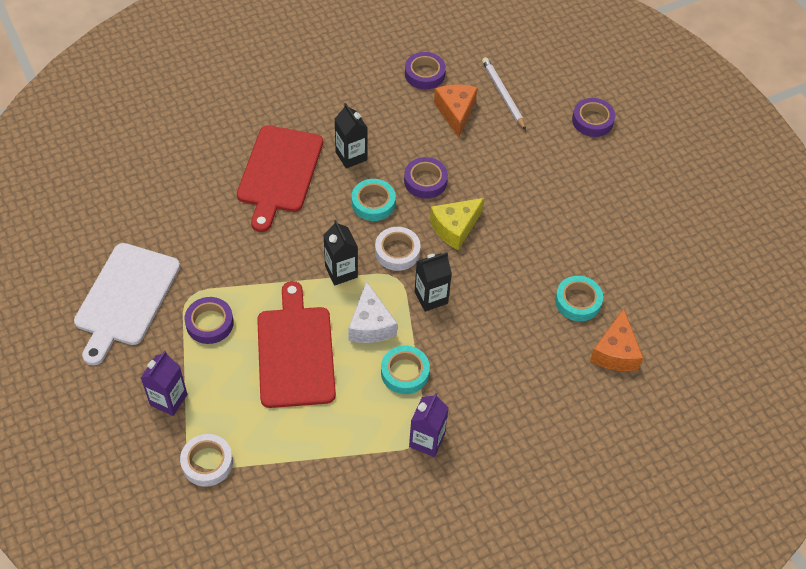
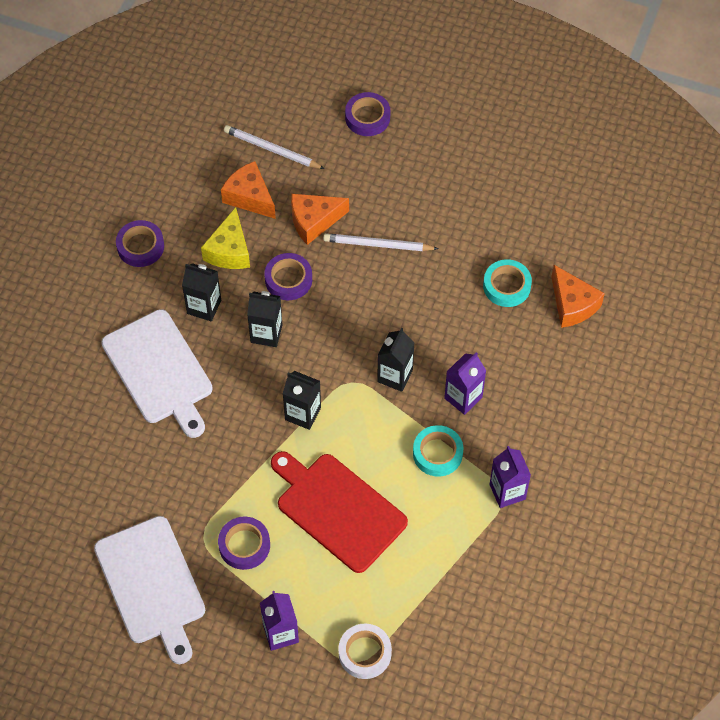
camera: 40 degrees left, 5 degrees up
(279, 173) = (159, 371): red cutting board -> white cutting board
(370, 325) = (372, 437): white cheese -> none
(373, 203) = (266, 333): turquoise tape -> black carton
(397, 252) = (329, 359): white tape -> none
(424, 74) = (187, 181): purple tape -> purple tape (140, 246)
(455, 228) = (353, 301): yellow cheese -> yellow cheese (229, 250)
(464, 350) = (463, 398): none -> purple carton
(483, 158) = (314, 221): none -> orange cheese
(512, 205) = (378, 244): none -> white pencil

